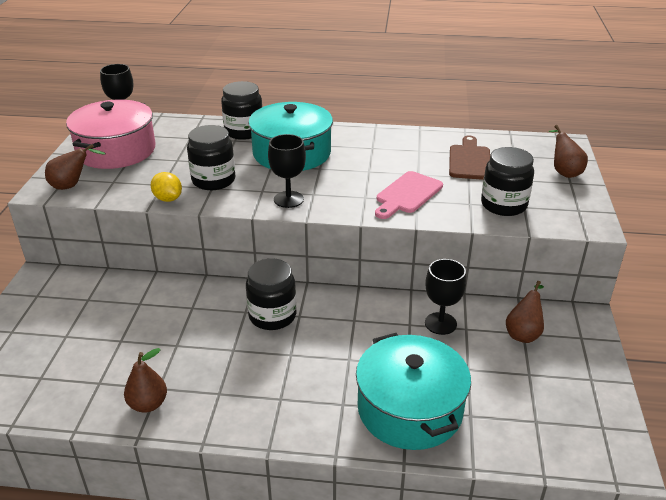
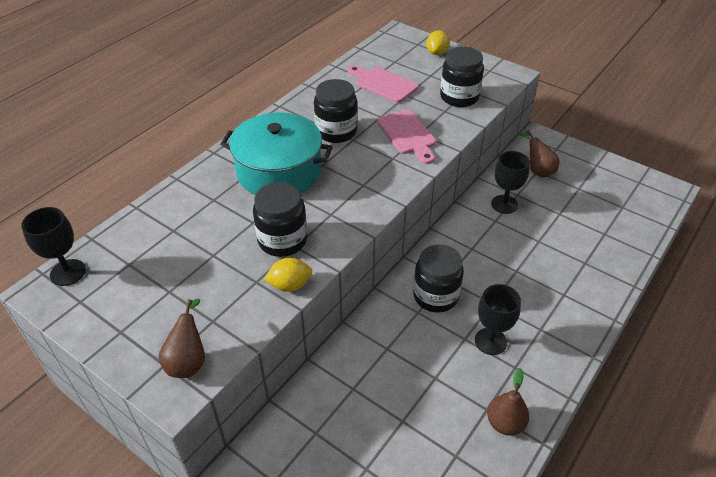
camera: 60 degrees left, 10 degrees up
(116, 151) = (141, 299): pink pot -> none
(244, 132) = (202, 187): black jar -> black jar (336, 132)
(288, 199) = (360, 203): black goblet -> black goblet (490, 341)
(410, 409) = (585, 260): turquoise pot -> none
(469, 160) = (383, 84): brown cutting board -> pink cutting board
(564, 172) = (437, 52): brown pear -> yellow lemon

